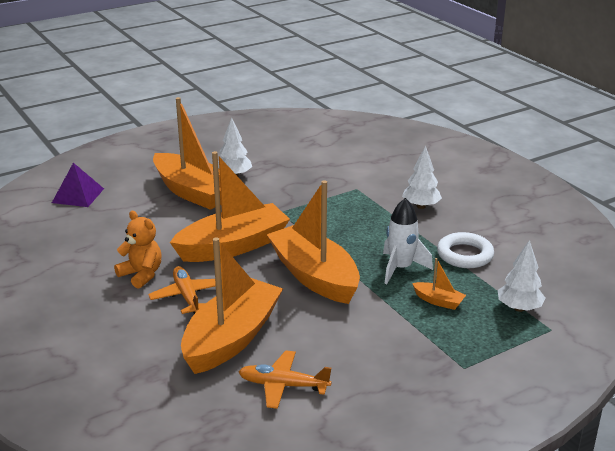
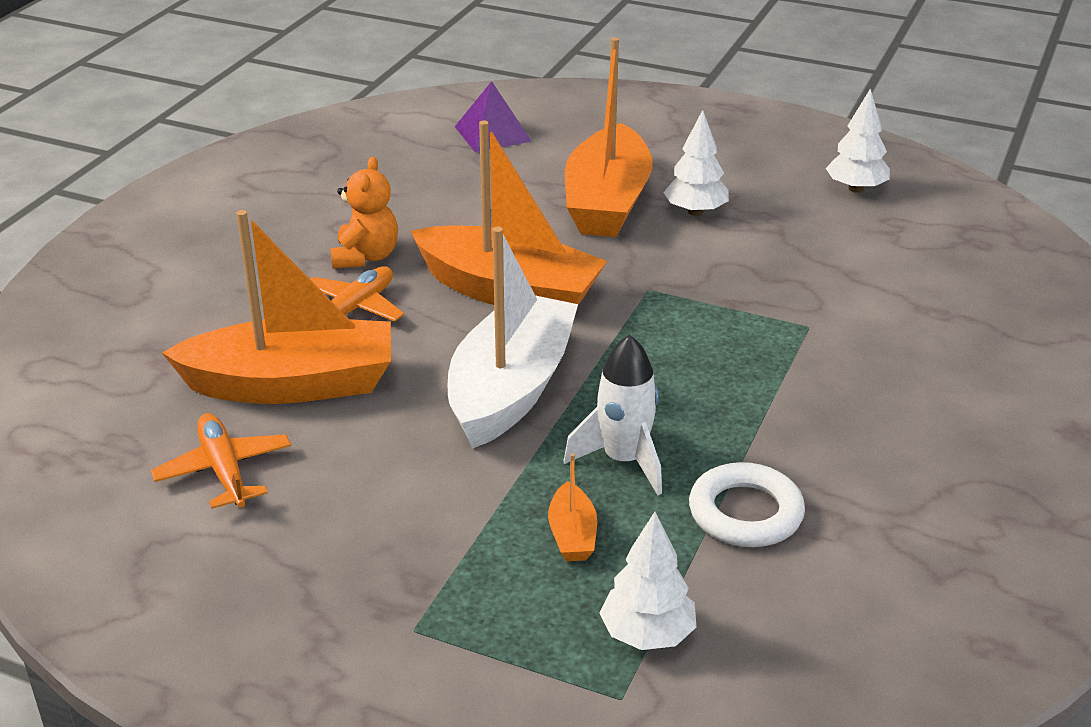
camera: 55 degrees right, 5 degrees up
(314, 276) = (511, 389): orange boat -> white boat
(420, 206) = (841, 409): white tree -> white tree (855, 189)

